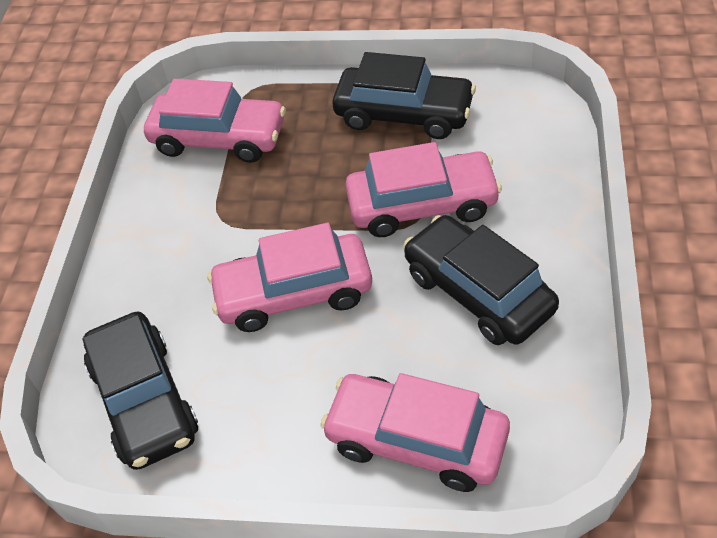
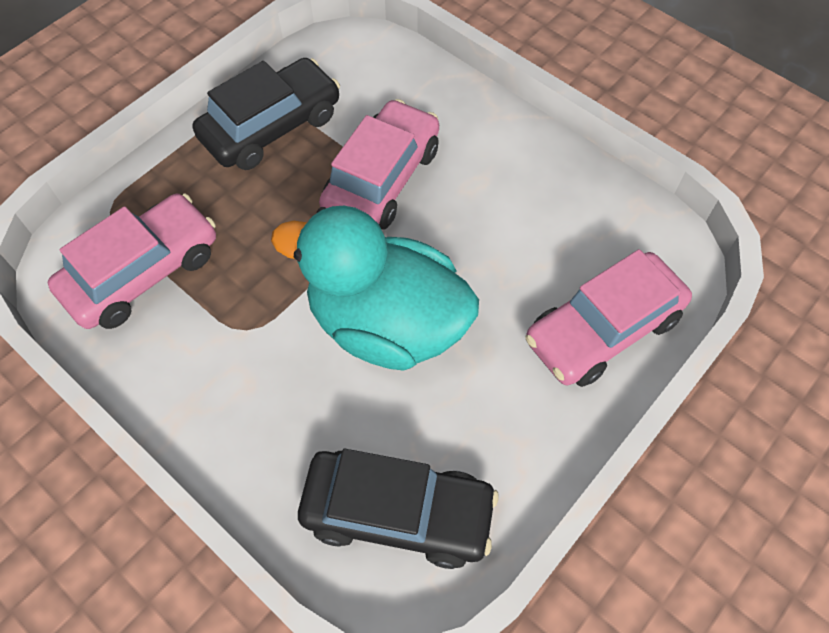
camera: 60 degrees left, 10 degrees up
(294, 293) = (386, 323): pink car -> turquoise duck
(478, 292) = (501, 202): black car -> none

